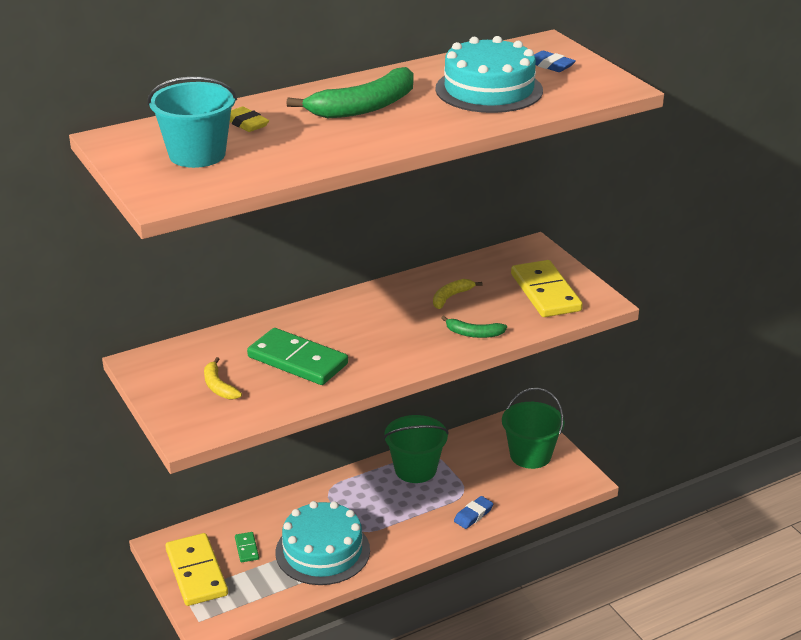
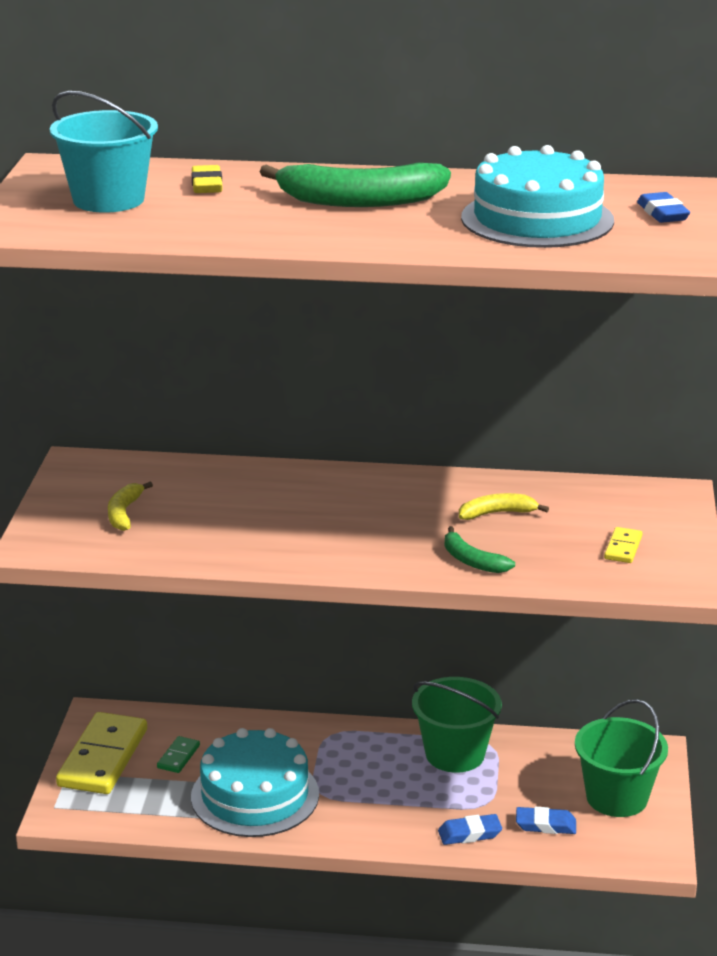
camera: 35 degrees right, 5 degrees down
(298, 360) = (237, 517): green domino -> none
(509, 490) = (545, 825): none -> blue eraser
(545, 292) = (623, 548): yellow domino -> yellow domino, size x0.44

